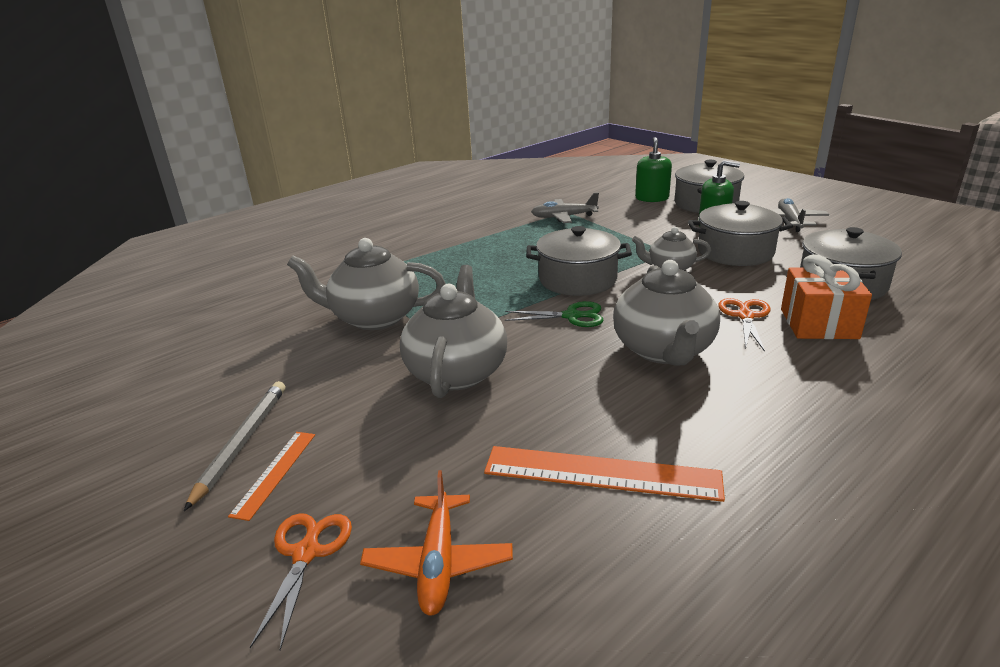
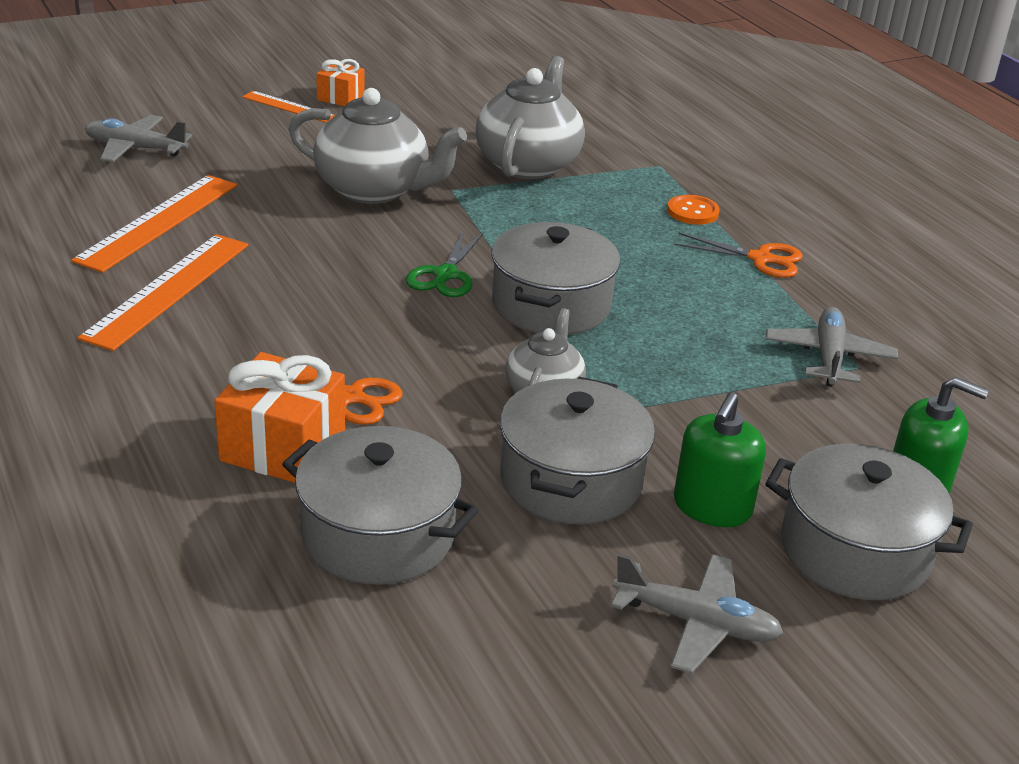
camera: 100 degrees right, 5 degrees up
(242, 442) = (340, 97): grey pencil -> orange gift
(306, 552) = (191, 112): orange scissors -> orange scissors (761, 259)
(423, 258) = (692, 212): none -> orange button
(438, 562) = (135, 148): orange plane -> grey plane
(664, 350) = (317, 310): grey teapot -> none
(708, 424) = (168, 290): none -> orange ruler

